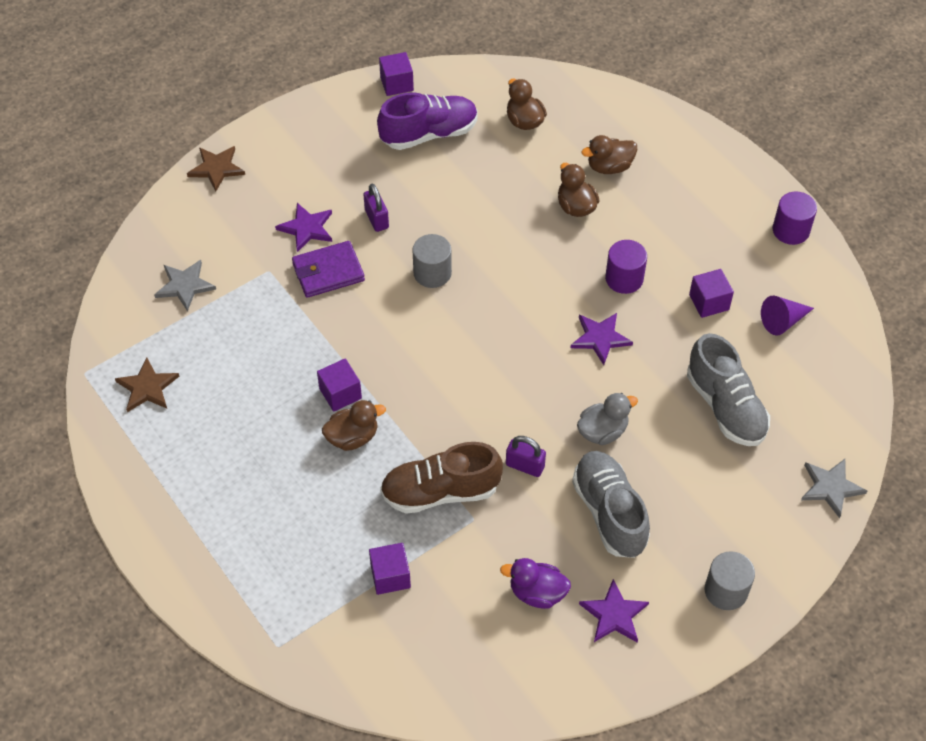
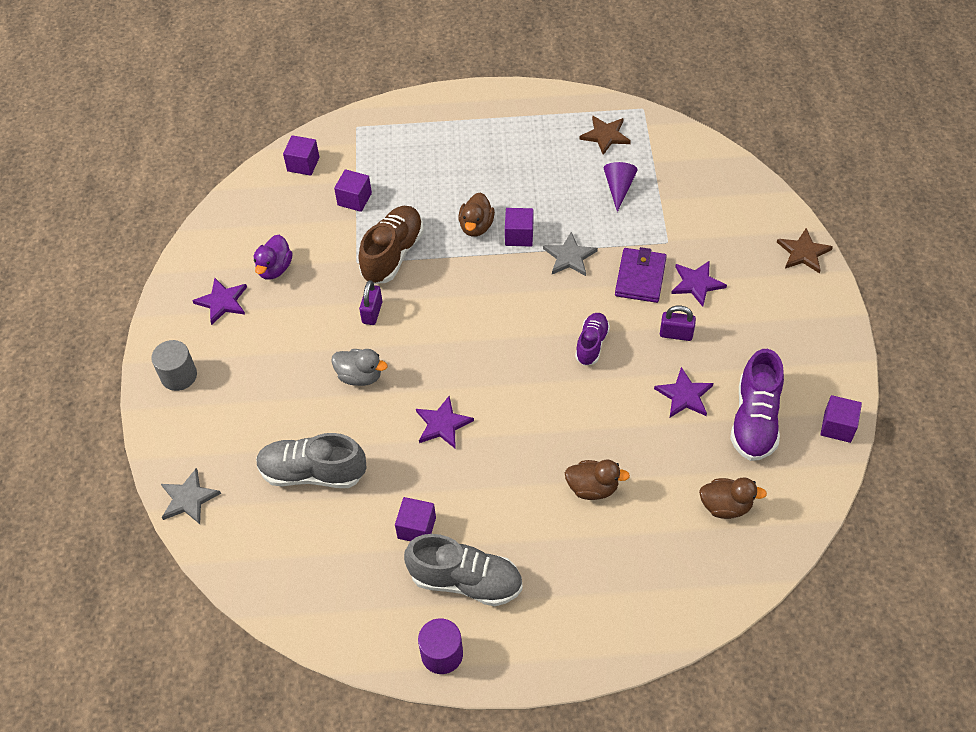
camera: 125 degrees right, 0 degrees up
(185, 285) = (687, 188): grey star -> grey star (569, 257)
(373, 666) = (303, 164): none -> purple cube
(432, 273) = (591, 344): grey cylinder -> purple shoe
(438, 187) = (684, 395): none -> purple star
(525, 465) = (372, 312): purple padlock -> purple padlock turned 45 degrees counterclockwise
(537, 593) = (274, 268): purple duck -> purple duck turned 150 degrees clockwise
(602, 431) = (360, 376): grey duck -> grey duck turned 75 degrees counterclockwise
(609, 167) = (622, 544): brown duck -> none
(609, 512) = (294, 342): grey shoe -> grey shoe (466, 581)
(624, 278) = (488, 478): purple cylinder -> none
(783, 321) = (354, 574): purple cone -> purple cone (619, 188)

